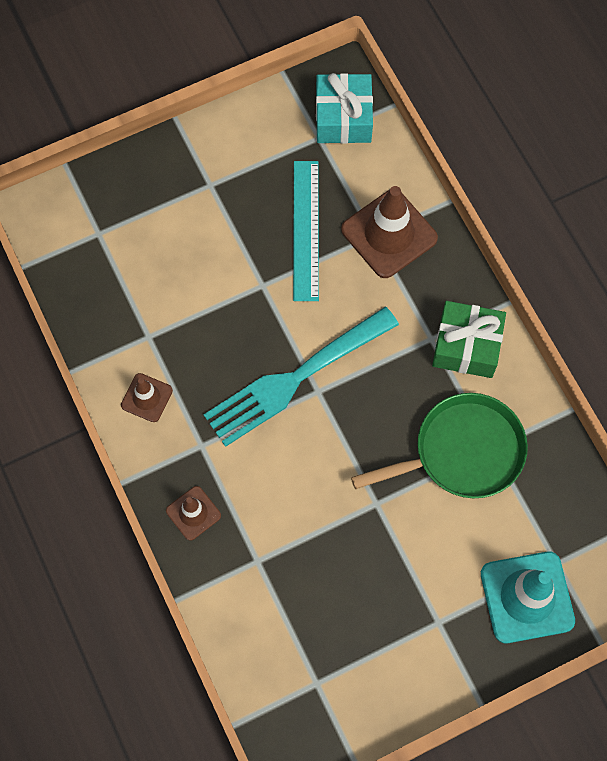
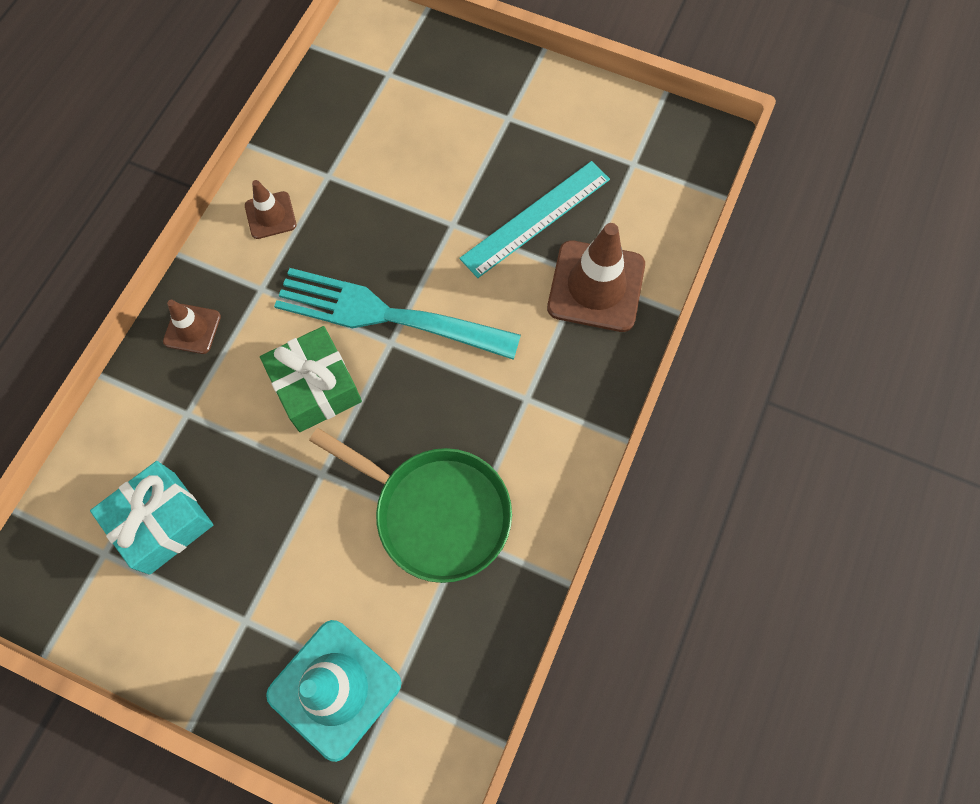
camera: 50 degrees right, 0 degrees up
(343, 118) = (671, 168): turquoise gift -> turquoise gift (162, 522)
(466, 346) = (547, 435): green gift -> green gift (316, 387)

